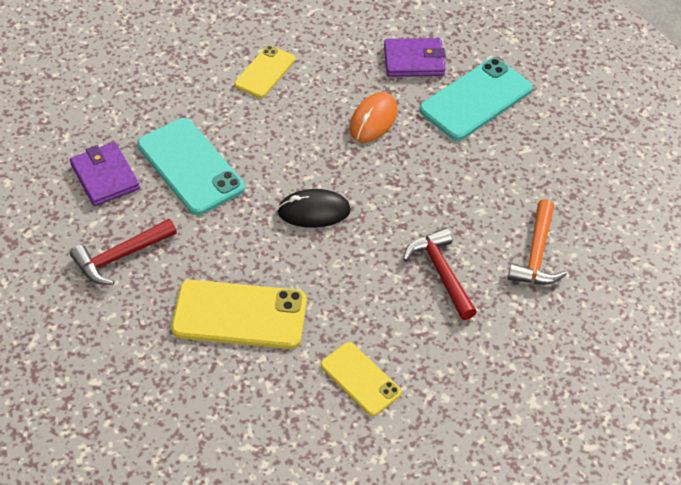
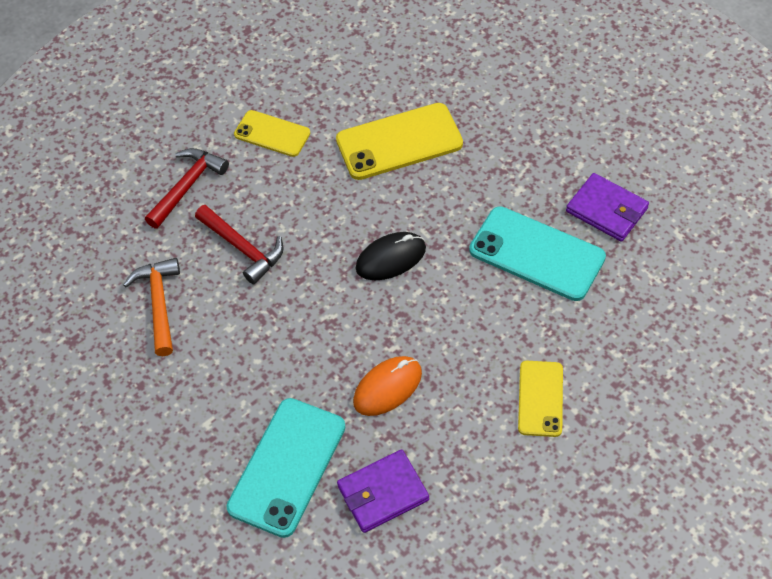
camera: 160 degrees right, 5 degrees up
(120, 257) = (533, 147): red hammer -> red hammer (187, 186)
(373, 120) = (387, 387): orange mouse -> orange mouse turned 45 degrees clockwise

